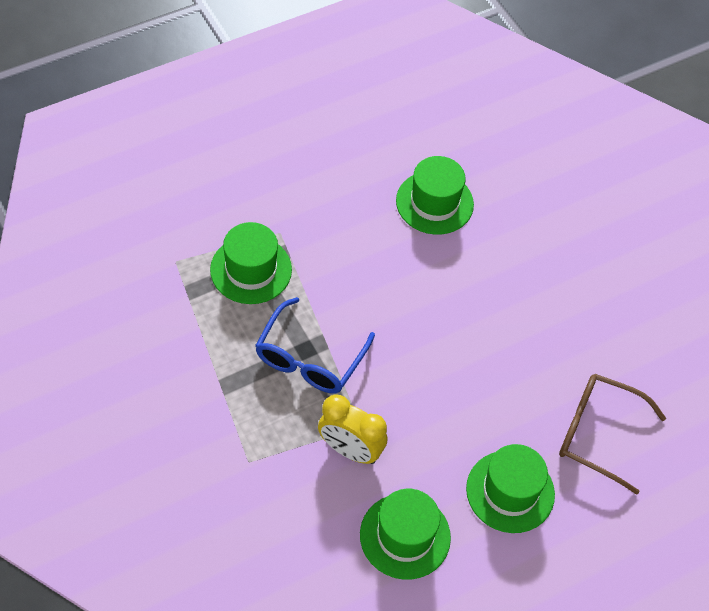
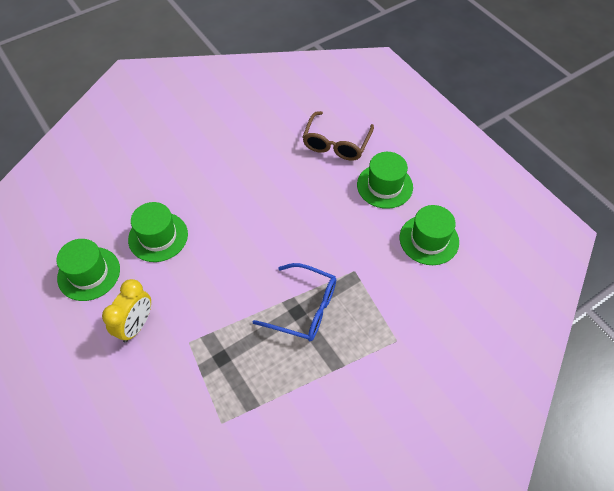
camera: 90 degrees left, 0 degrees up
(251, 270) = (227, 360): green hat -> green hat (89, 273)
(350, 450) = (374, 276): yellow clock -> yellow clock (136, 325)

